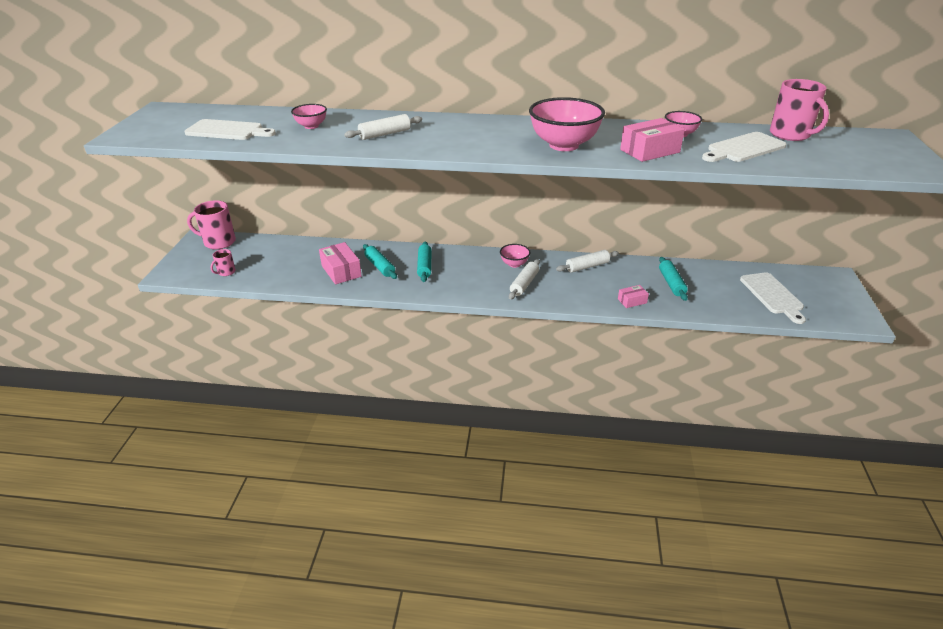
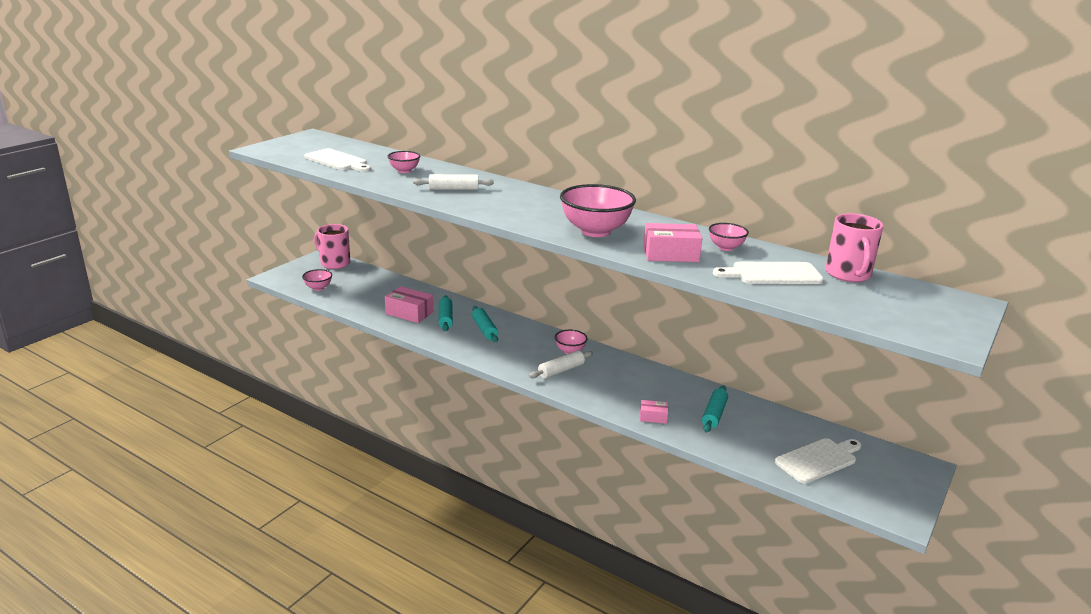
camera: 25 degrees right, 10 degrees down
(226, 272) = (318, 288): pink mug -> pink bowl
(341, 271) = (409, 313): pink box -> pink box turned 60 degrees counterclockwise
(424, 266) = (484, 329): turquoise rolling pin -> turquoise rolling pin turned 45 degrees counterclockwise
(587, 266) = (641, 374): white rolling pin -> none
(772, 295) = (818, 460): white cutting board -> white cutting board turned 135 degrees counterclockwise

